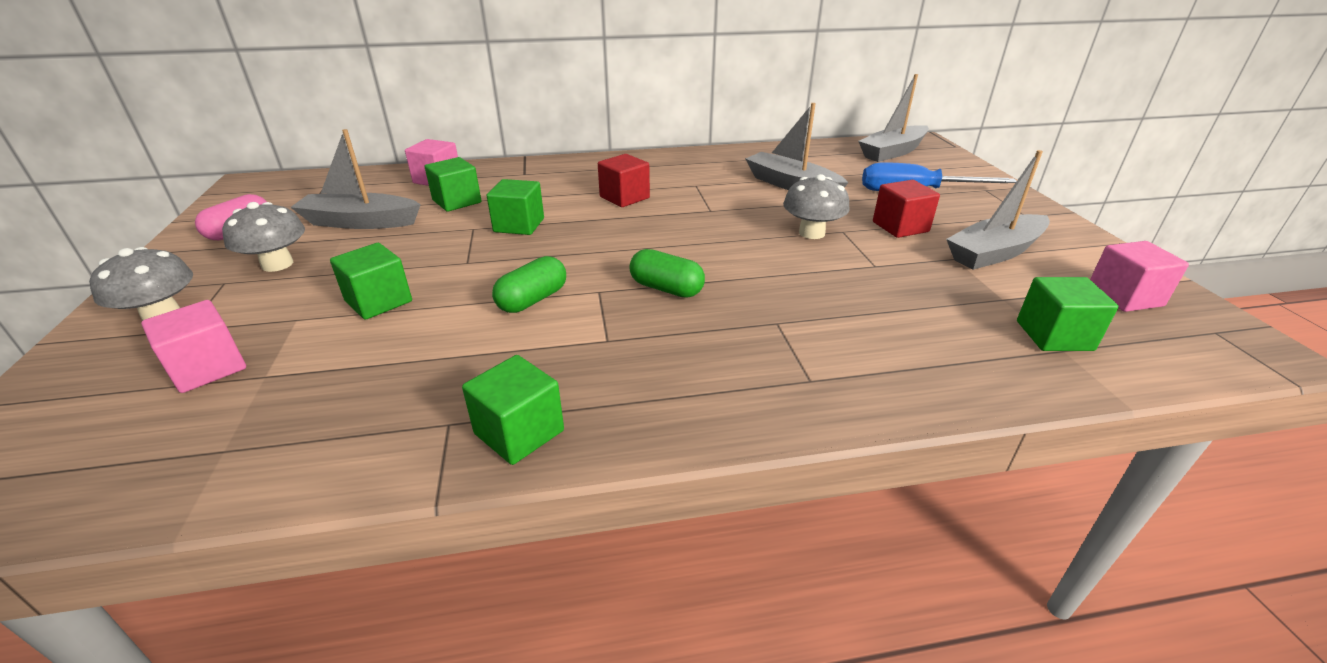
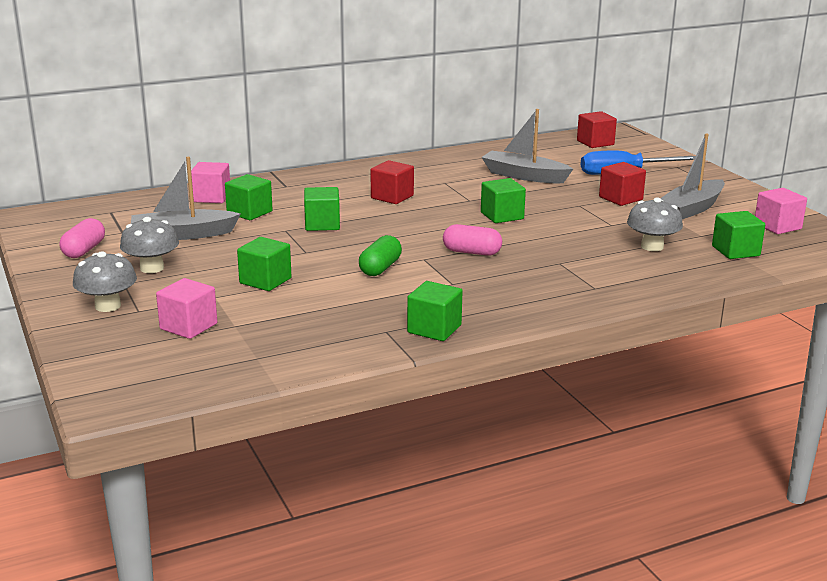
camera: 15 degrees left, 10 degrees down
(666, 288) = (472, 252): green capsule -> pink capsule
(737, 236) = (502, 216): none -> green cube
(811, 233) = (557, 208): grey mushroom -> grey mushroom (652, 246)
(892, 152) = (595, 143): grey boat -> red cube

